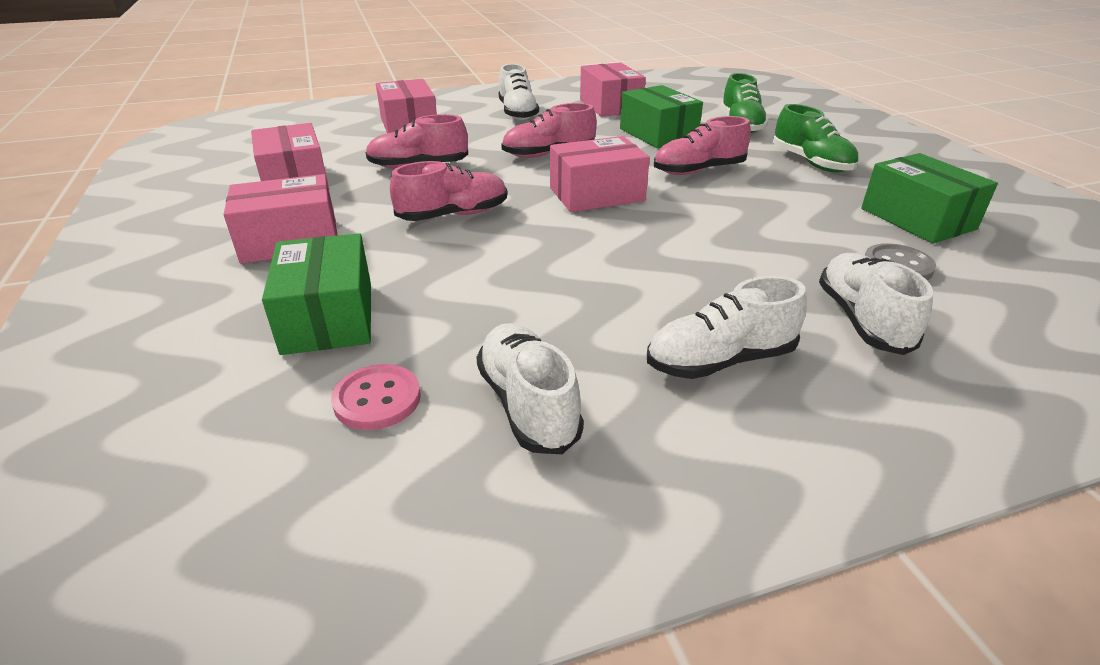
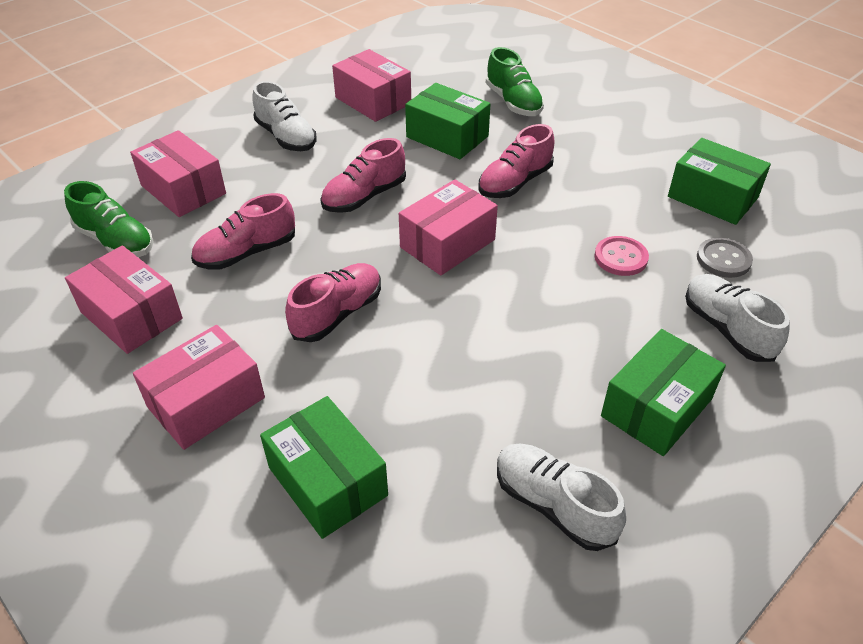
camera: 25 degrees left, 10 degrees up
(377, 399) = (440, 548): pink button -> pink button (620, 257)
(720, 360) = (656, 407): white shoe -> green box
(811, 163) = (600, 144): green shoe -> green shoe (116, 241)

